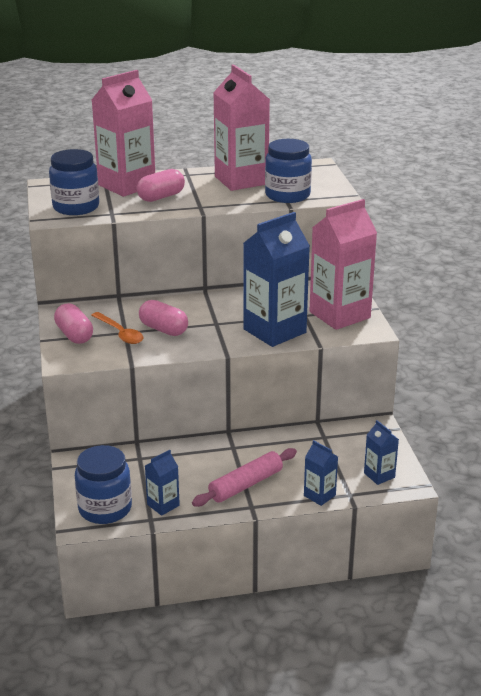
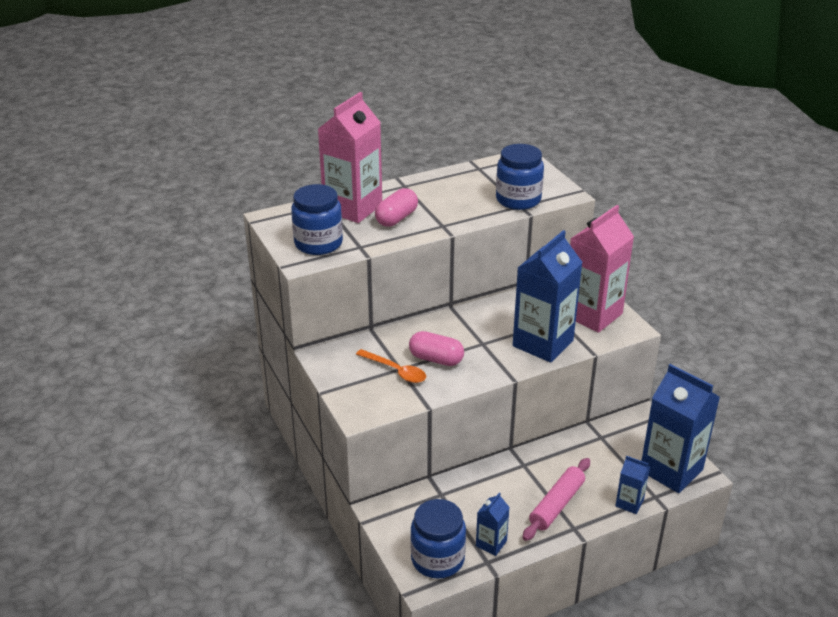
camera: 15 degrees left, 5 degrees up
(74, 335) = (351, 381): pink capsule -> none
(241, 180) = (462, 187): pink carton -> none
(379, 475) = (671, 470): blue carton -> blue carton, size x2.13

